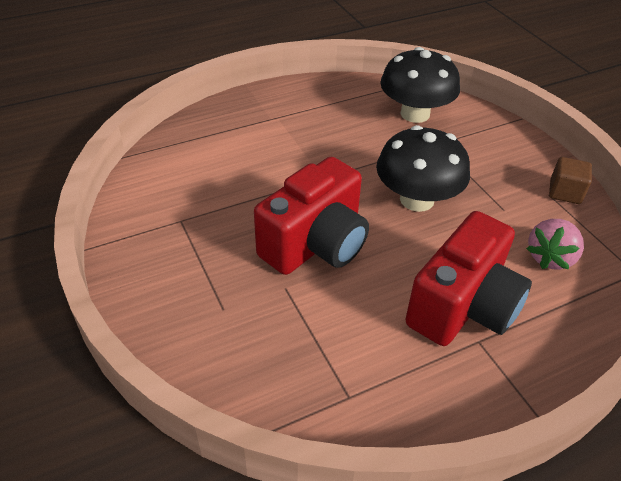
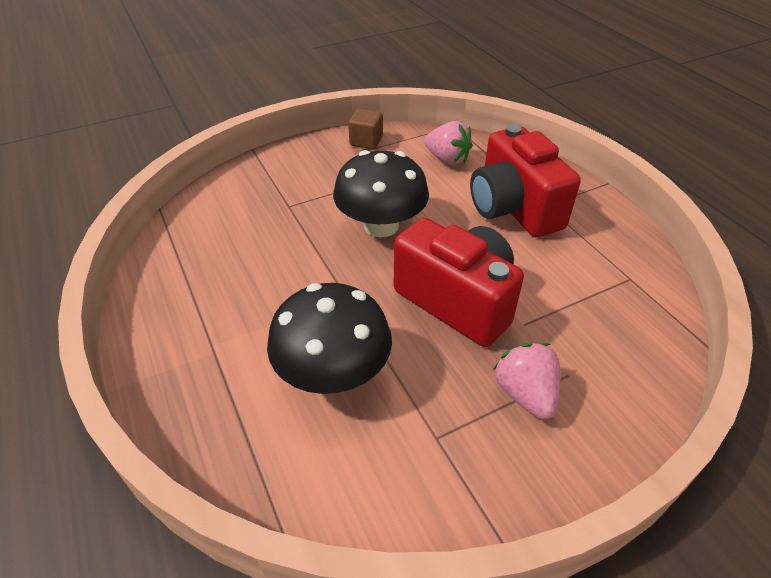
camera: 90 degrees left, 0 degrees up
(208, 275) = (525, 394): none -> pink strawberry
(415, 114) = (231, 218): black mushroom -> black mushroom (333, 372)
(463, 306) = (513, 209): red camera -> red camera turned 150 degrees counterclockwise

